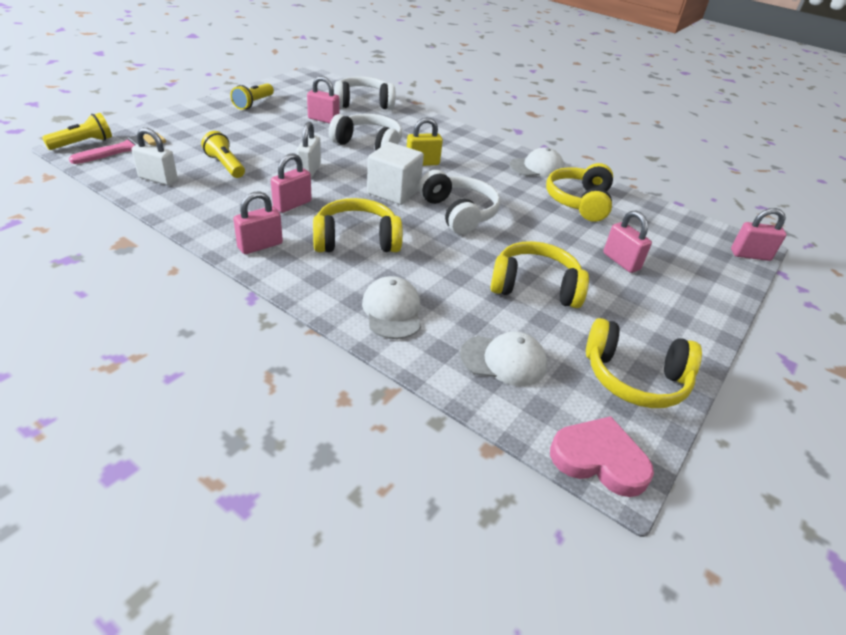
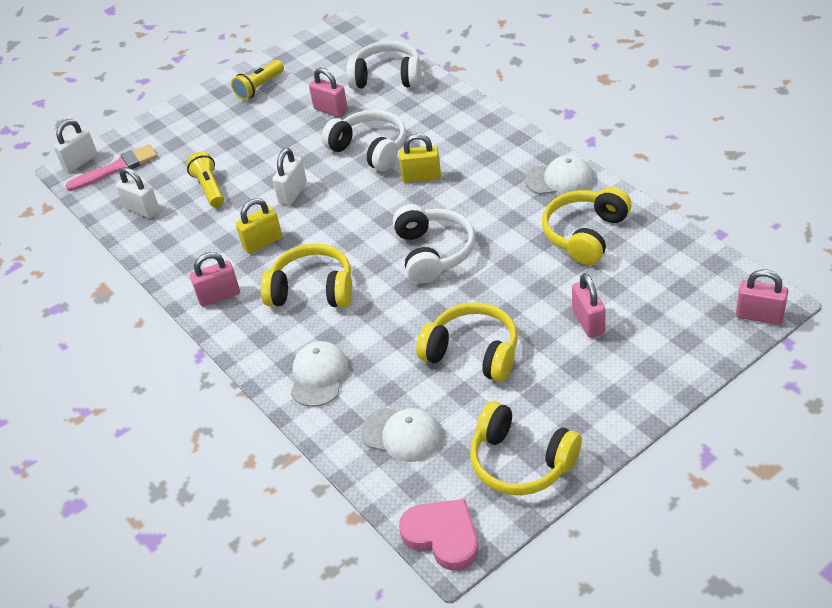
camera: 25 degrees right, 5 degrees up
(83, 143) = (80, 162): yellow flashlight -> white padlock
(292, 205) = (262, 242): pink padlock -> yellow padlock
(393, 191) = (373, 222): white cube -> none

